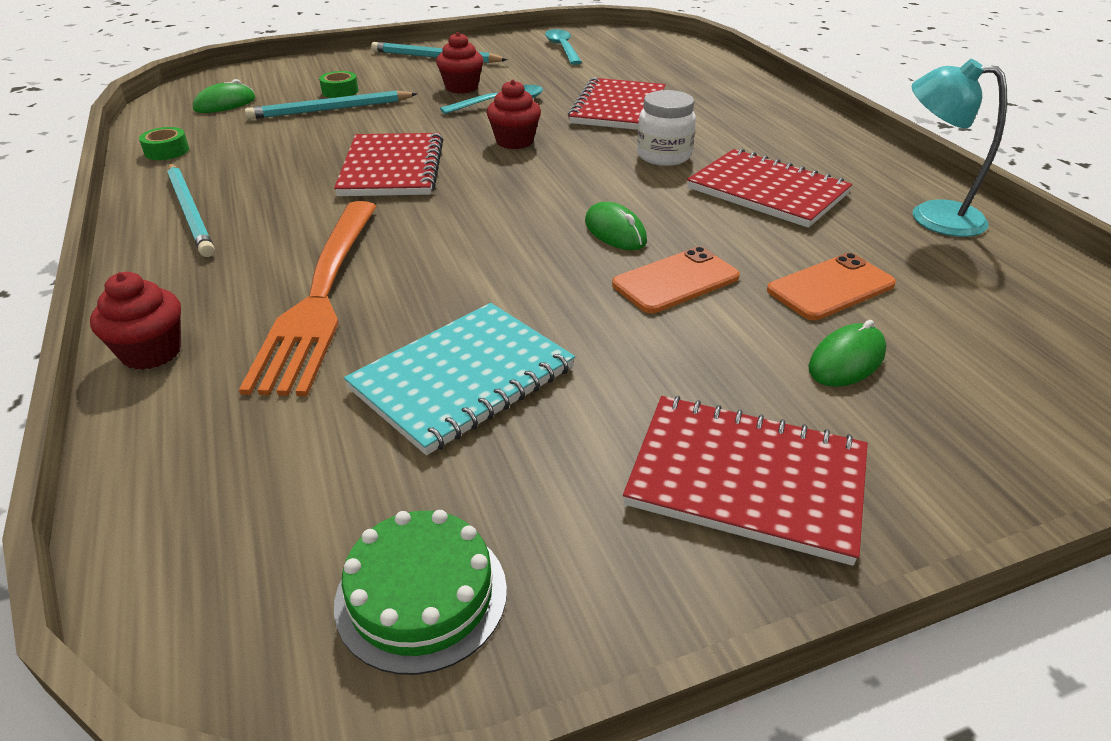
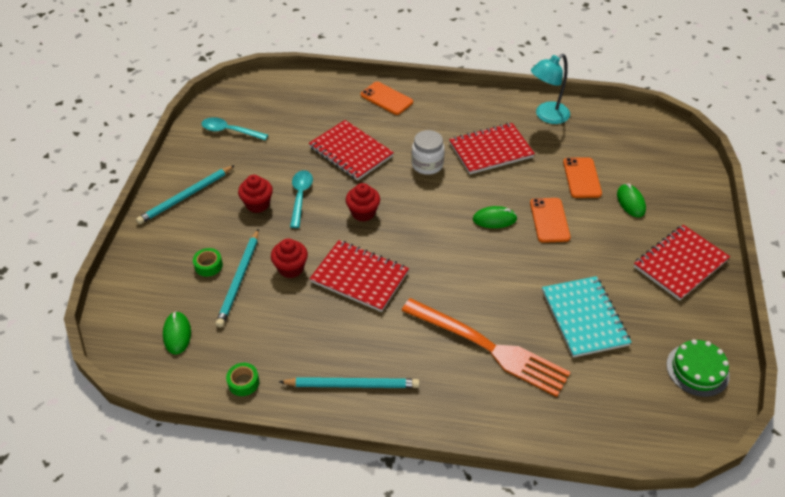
camera: 60 degrees left, 10 degrees up
(151, 352) = (503, 425): red cupcake -> red cupcake (291, 268)
(753, 101) = (386, 98): none -> orange phone

